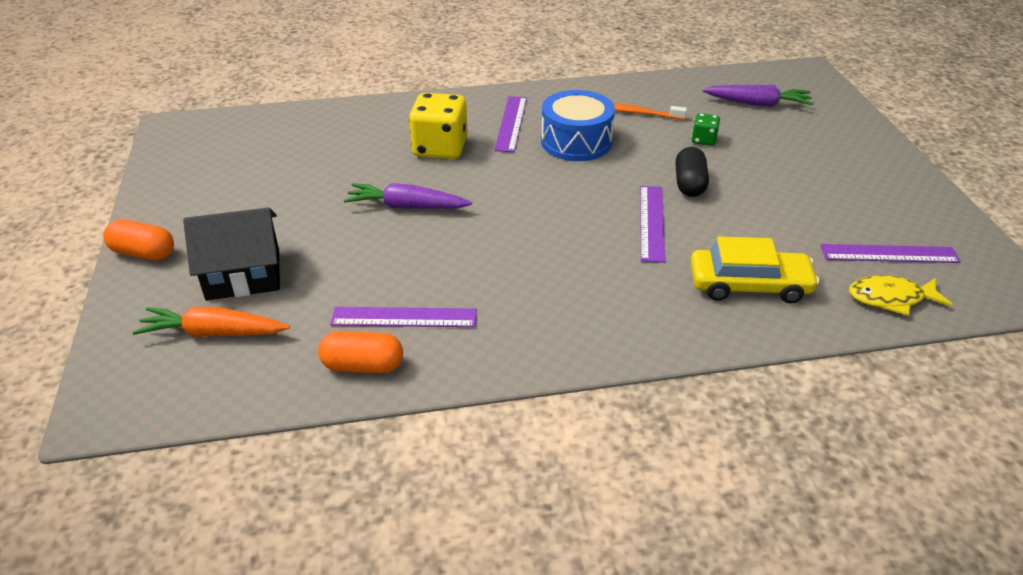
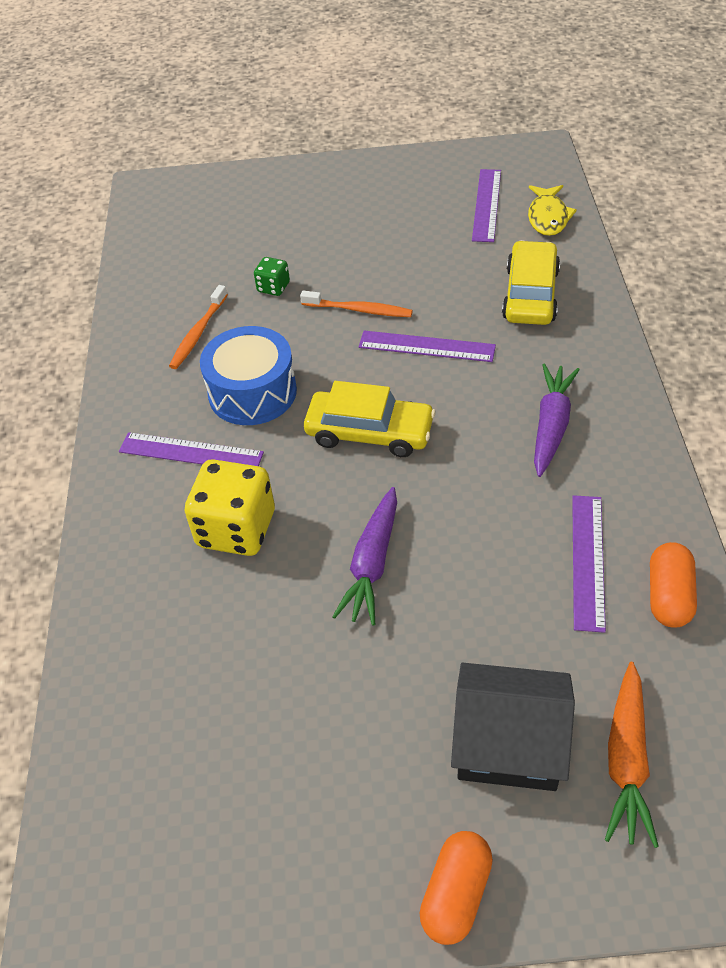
camera: 80 degrees left, 10 degrees up
(243, 274) = (509, 743): black house -> black house turned 75 degrees counterclockwise
(540, 198) = (369, 432): none -> yellow car
(689, 184) = (359, 310): black capsule -> orange toothbrush
(758, 104) = (207, 236): purple carrot -> purple carrot (551, 425)

